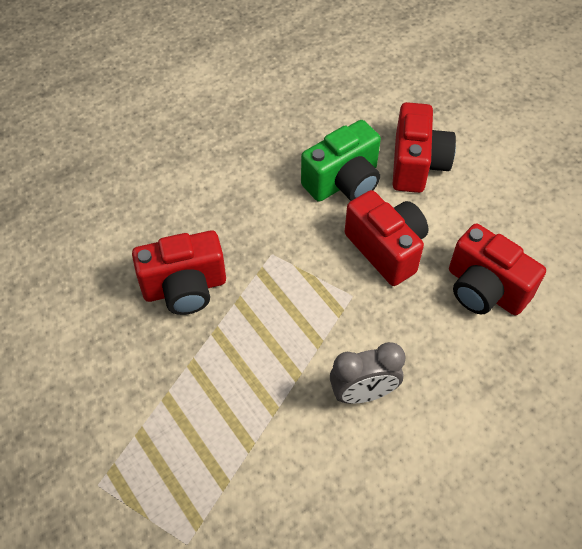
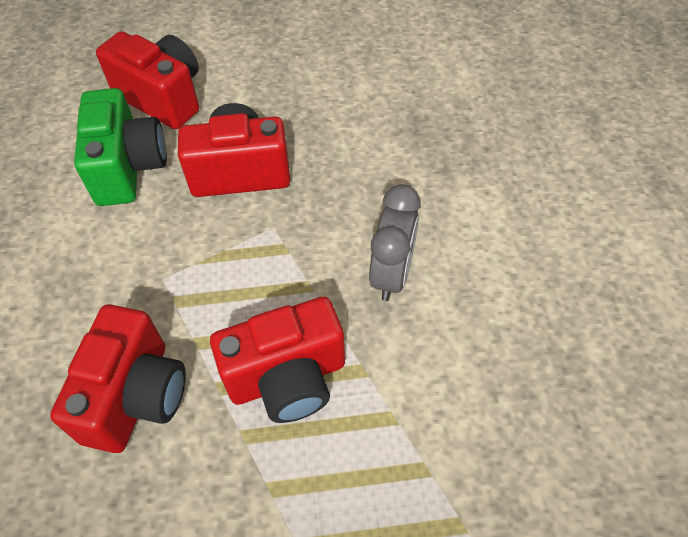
camera: 60 degrees left, 0 degrees up
(485, 289) = (343, 118): red camera -> red camera (287, 378)

